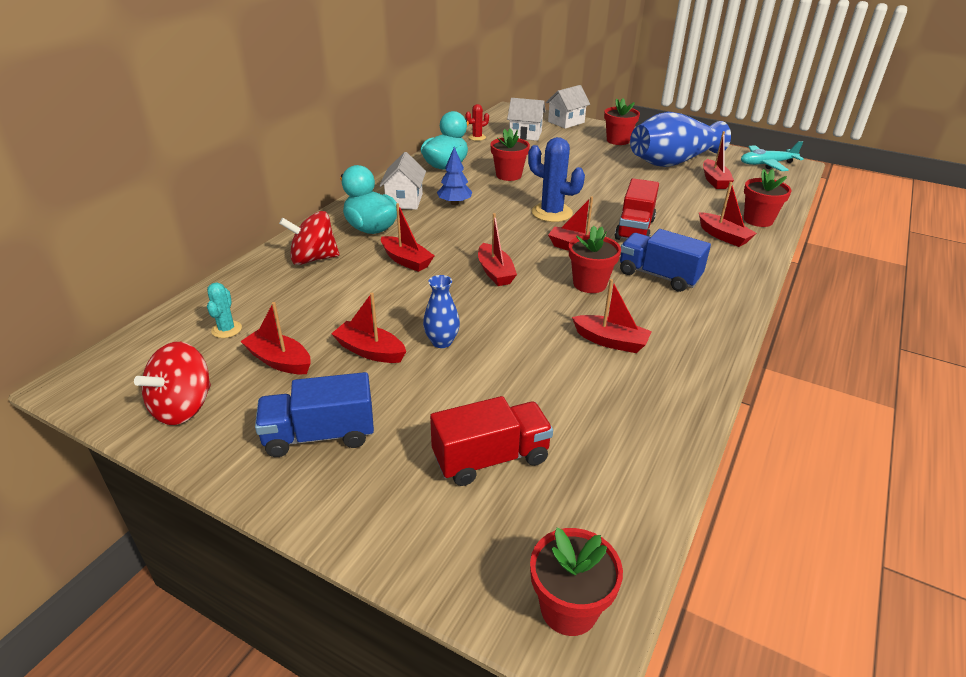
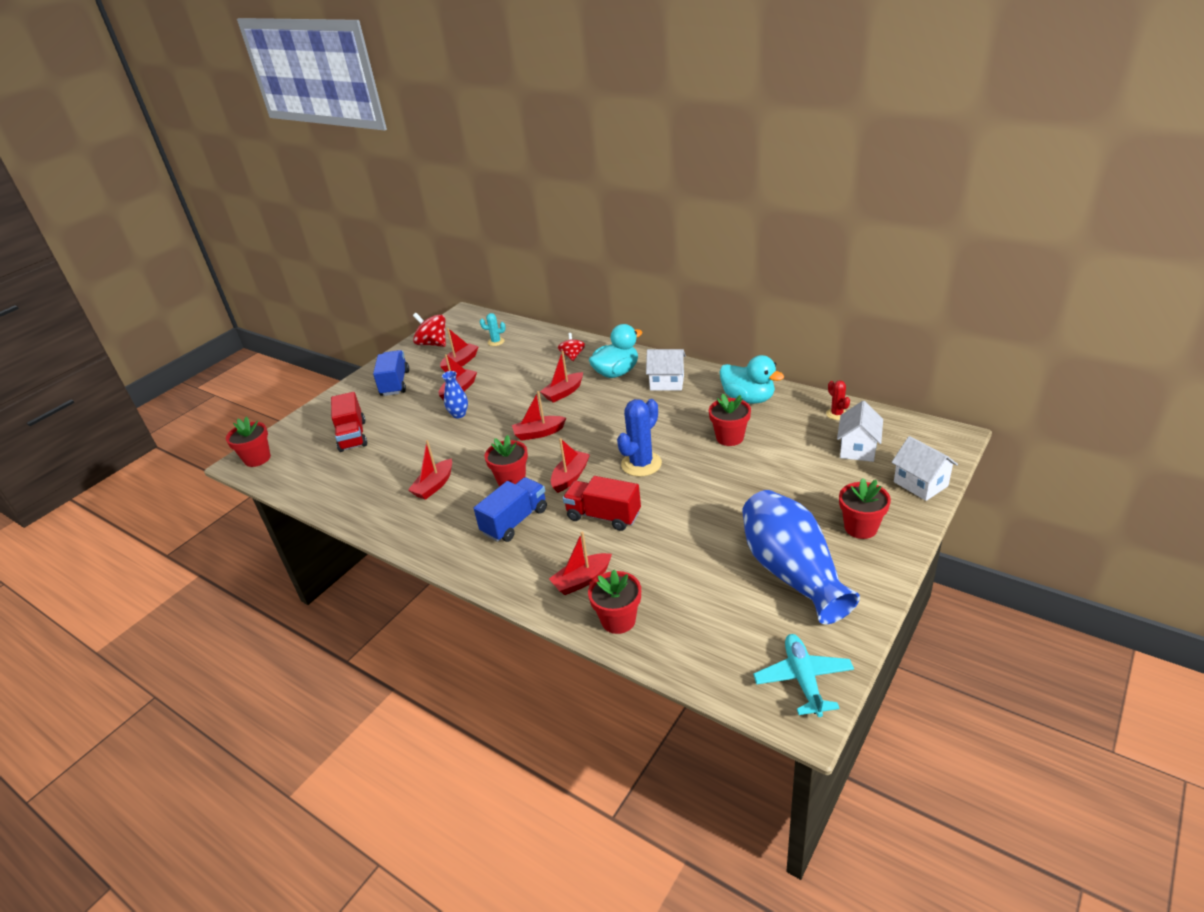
camera: 100 degrees right, 0 degrees up
(313, 259) = (572, 356): red spinning top -> red spinning top, size x0.64
(454, 203) = (662, 408): blue tree -> none
(714, 180) = (732, 603): red boat -> none

